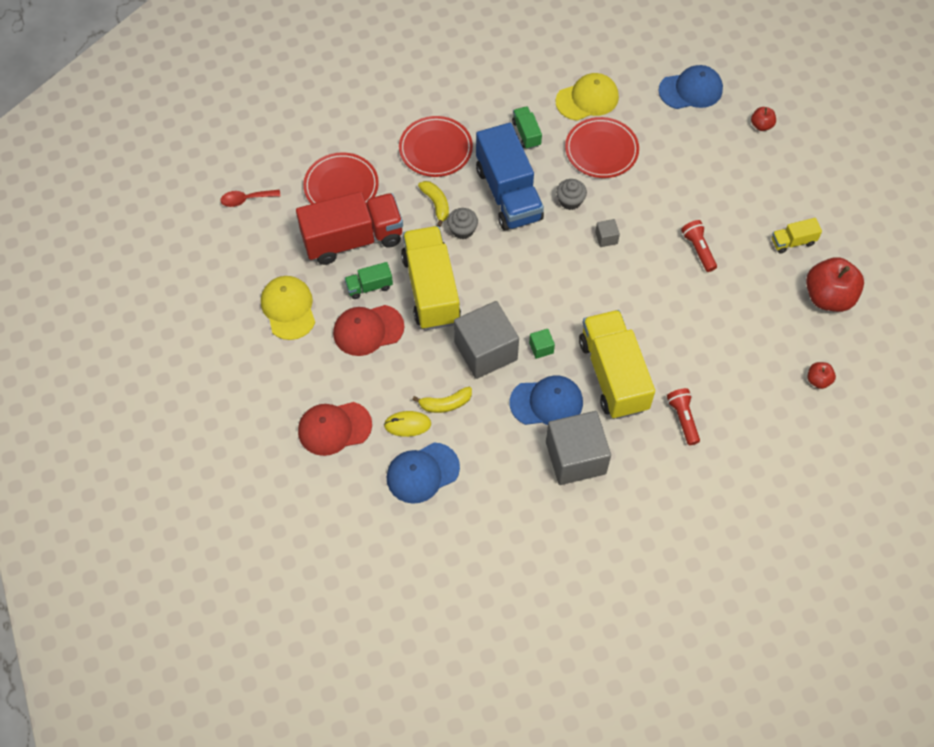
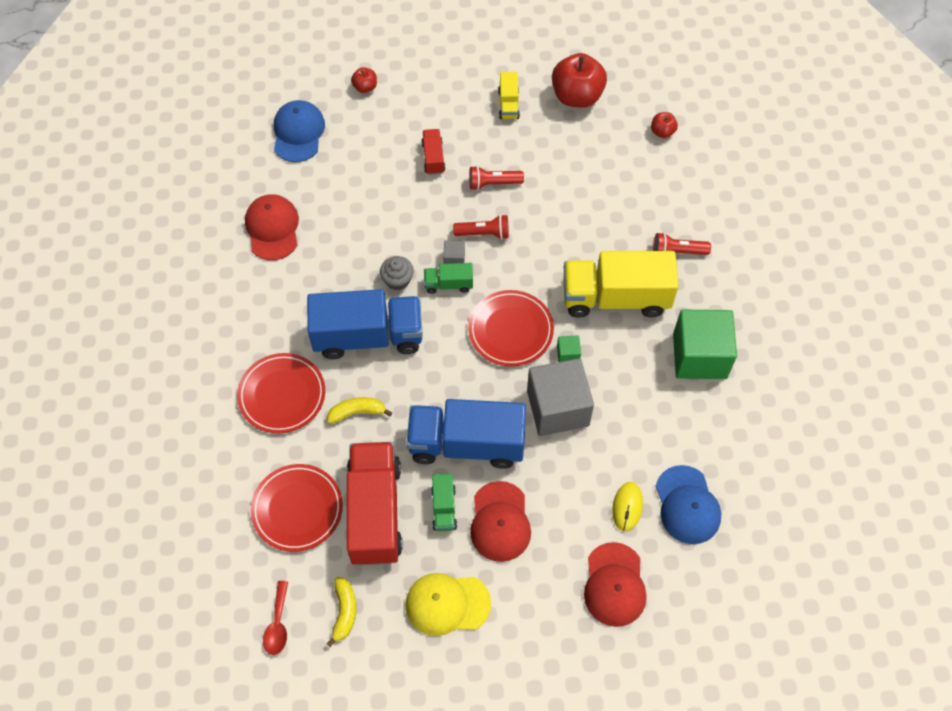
camera: 75 degrees left, 0 degrees up
(431, 289) = (466, 444): yellow truck -> blue truck
(445, 404) = (611, 463): yellow banana -> yellow banana (344, 612)
(462, 230) = (400, 393): grey cupcake -> none
(526, 133) = (295, 298): green truck -> green truck (448, 284)
(546, 402) = (632, 366): blue cap -> none
(575, 457) = (699, 356): grey cube -> green cube
(587, 99) = (272, 228): yellow cap -> red cap
(601, 150) = (343, 233): red plate -> red plate (510, 330)
(642, 254) = (484, 233): none -> red flashlight
(707, 196) = (433, 158): none -> red truck

